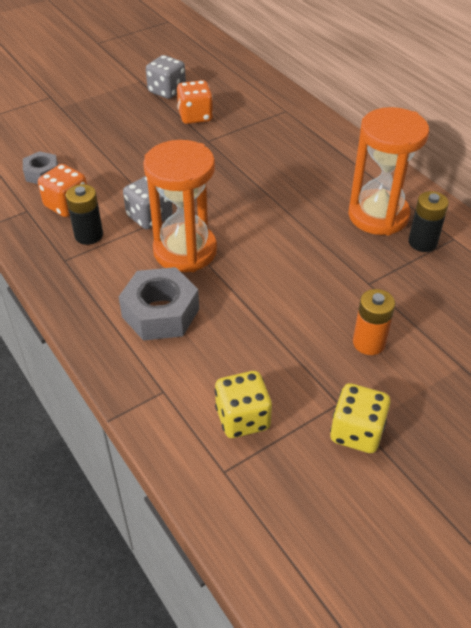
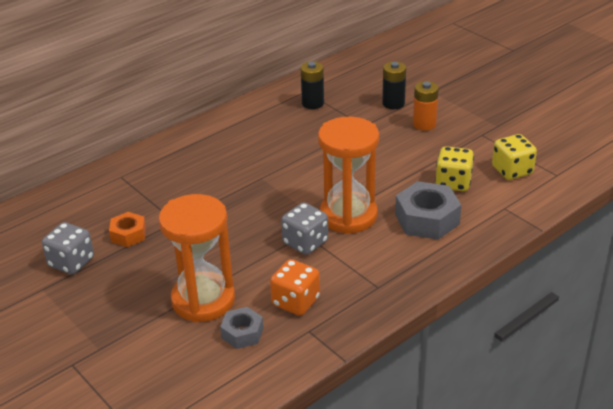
camera: 95 degrees left, 10 degrees down
(89, 235) = (340, 277): black battery -> black battery (393, 103)
(195, 116) = (128, 234): orange dice -> orange nut
(356, 432) = (502, 127): yellow dice -> yellow dice (453, 183)
(378, 215) = (283, 122): orange hourglass -> orange hourglass (203, 300)

